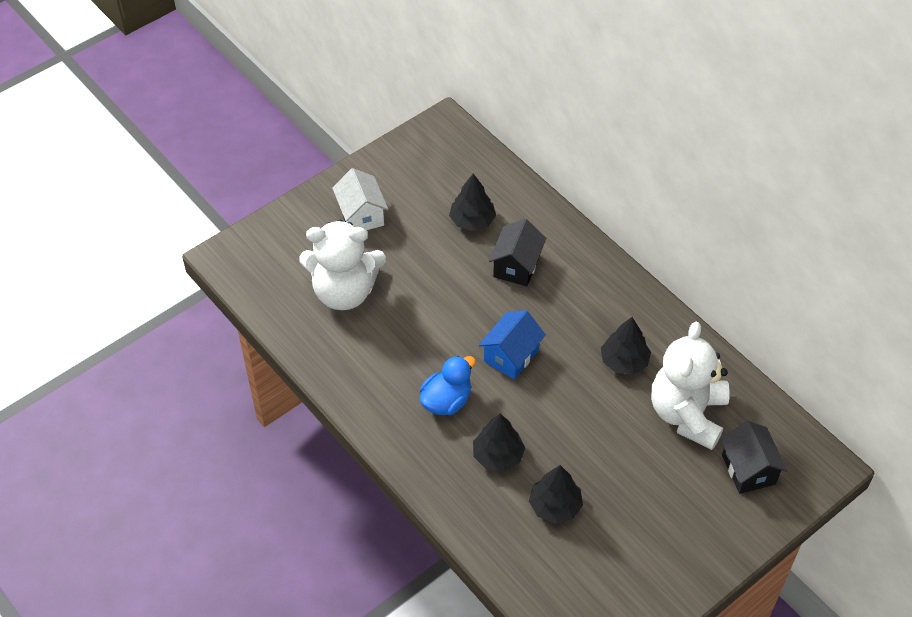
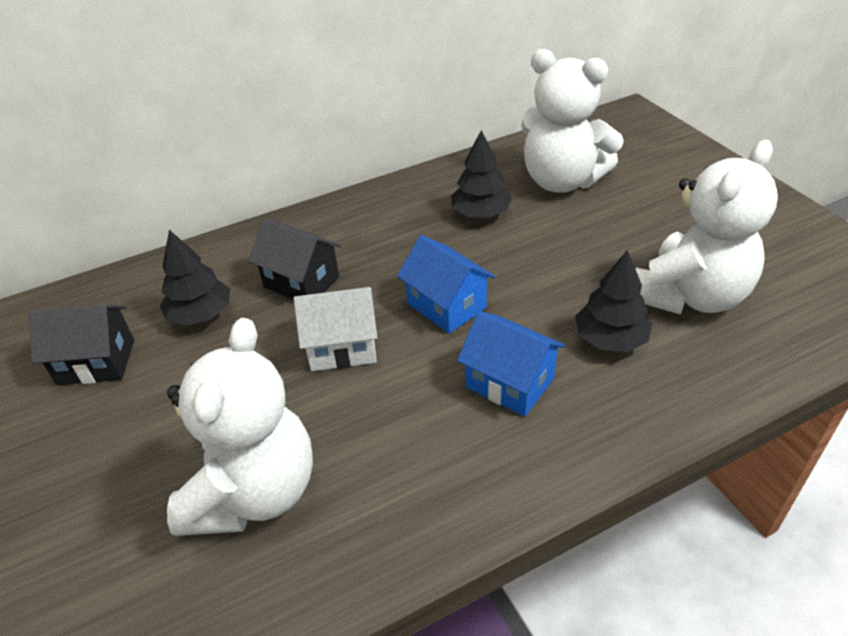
camera: 75 degrees left, 10 degrees down
(361, 215) = (106, 447): white house -> white house (342, 347)
(446, 401) = (510, 383): blue duck -> blue house
(555, 506) = (690, 296): black tree -> white teddy bear
(748, 469) = (635, 154): black house -> black house (96, 362)

